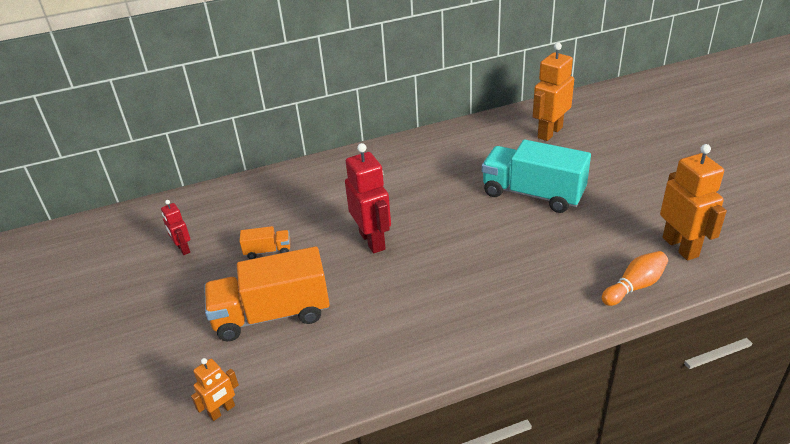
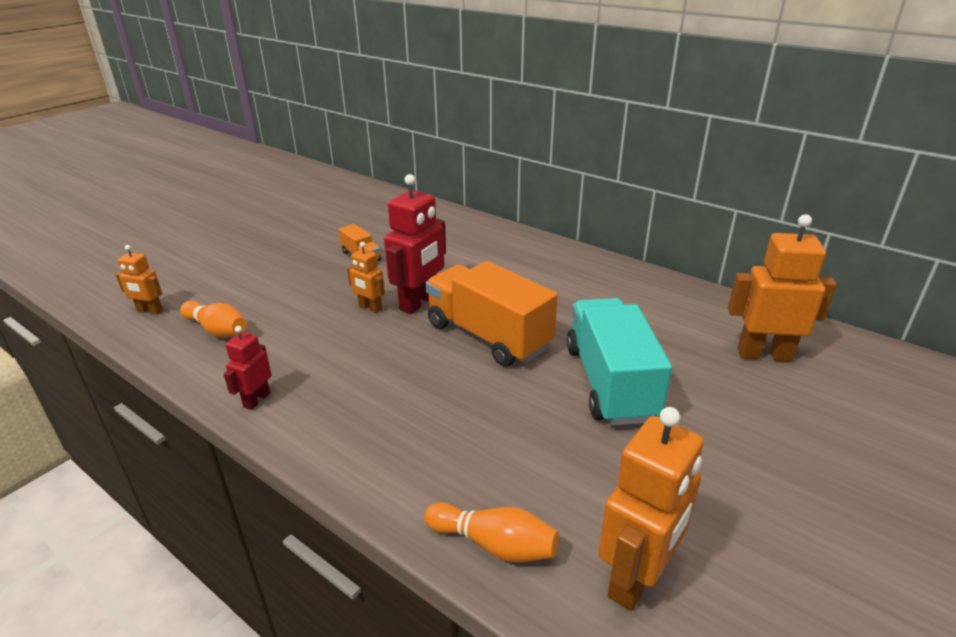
camera: 55 degrees right, 5 degrees down
(183, 249) = (335, 221): red robot -> red robot (256, 400)
(272, 315) = (277, 290): orange truck -> orange truck (488, 336)
(304, 366) = (217, 330): none -> orange bowling pin
(355, 268) = (370, 308): none -> orange robot

